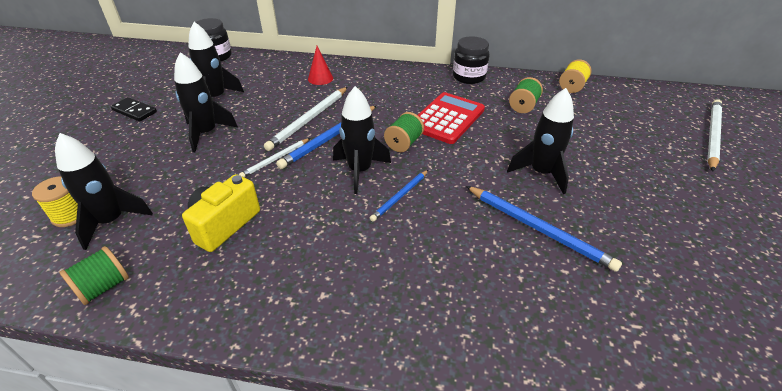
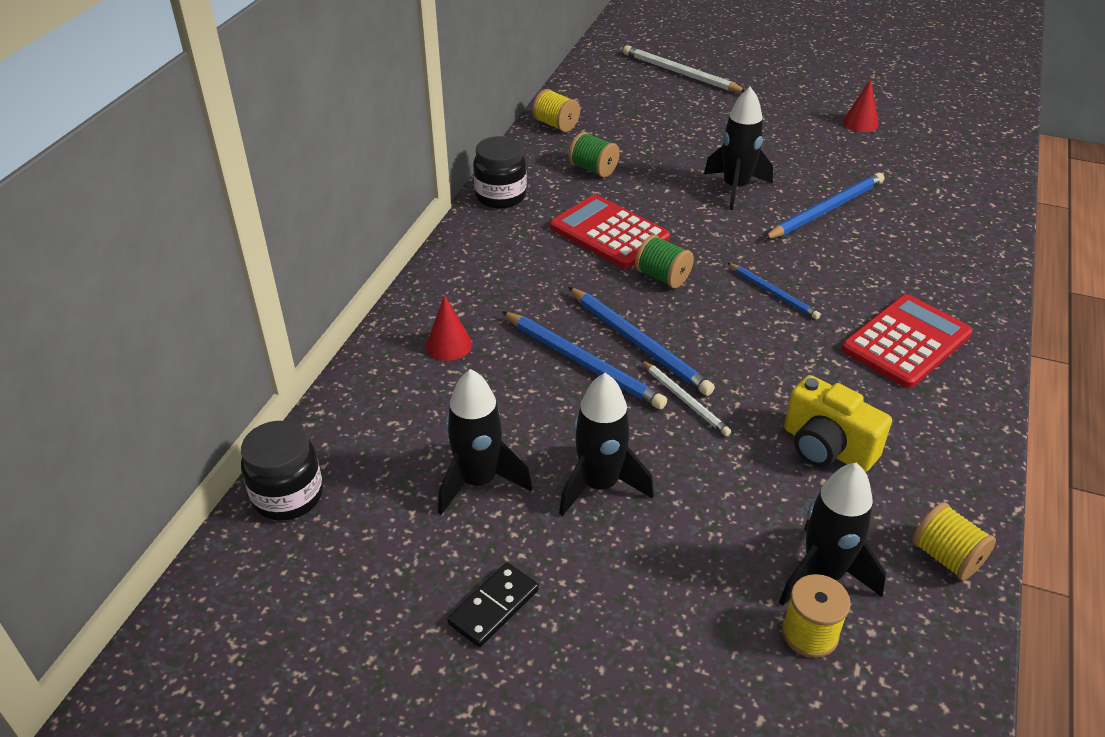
camera: 80 degrees left, 0 degrees up
(103, 287) = (946, 557): green spool -> yellow spool
(309, 120) = (583, 363): white pencil -> blue pencil
(350, 278) = (906, 342): none -> red calculator
(360, 171) = (720, 320): black rocket -> none
(736, 260) = (860, 123): none -> red cone

